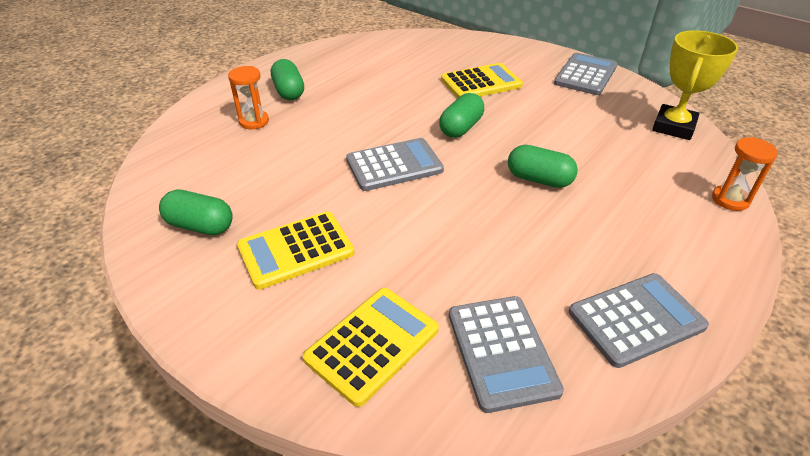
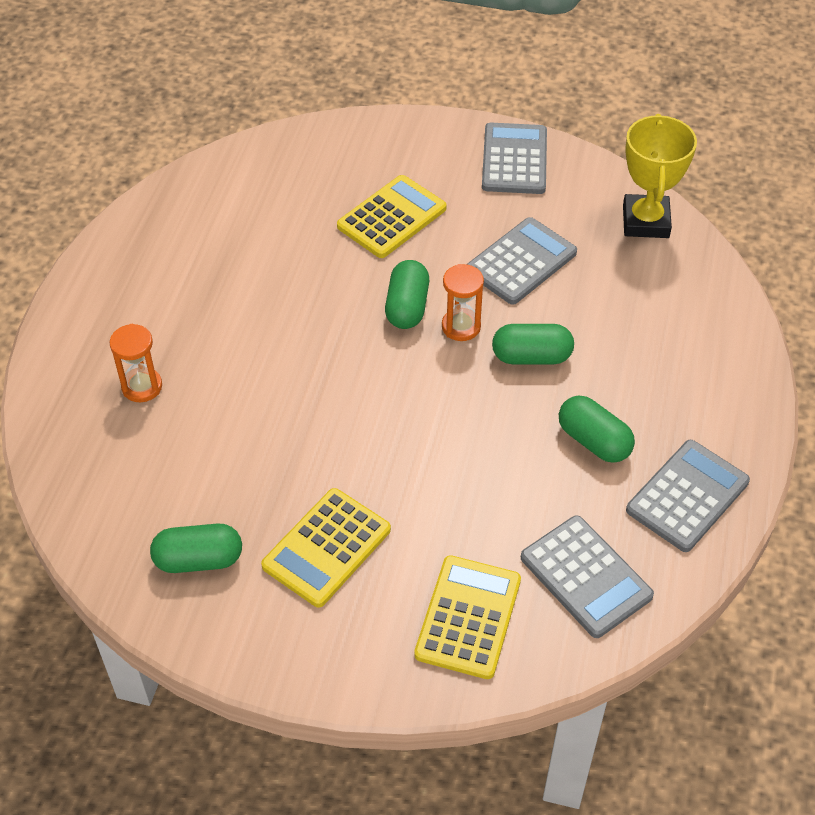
camera: 25 degrees left, 10 degrees up
(289, 92) = (149, 318): green capsule -> green capsule (594, 441)
(394, 165) = (362, 394): grey calculator -> grey calculator (521, 262)
(730, 200) = (731, 315): orange hourglass -> orange hourglass (461, 326)

